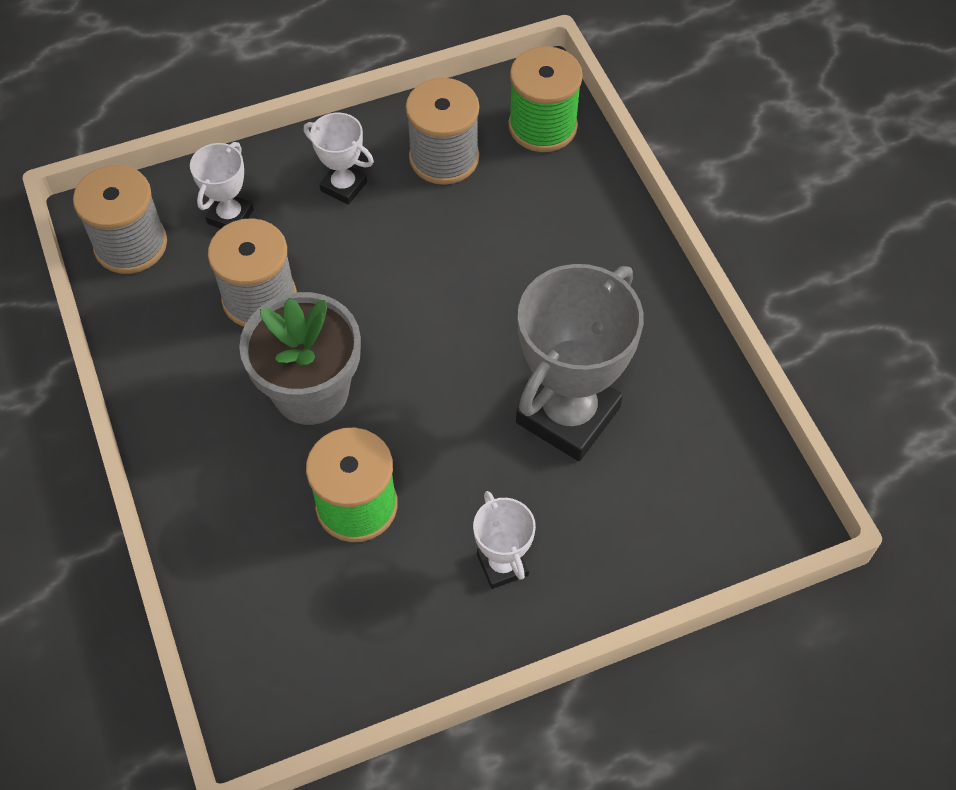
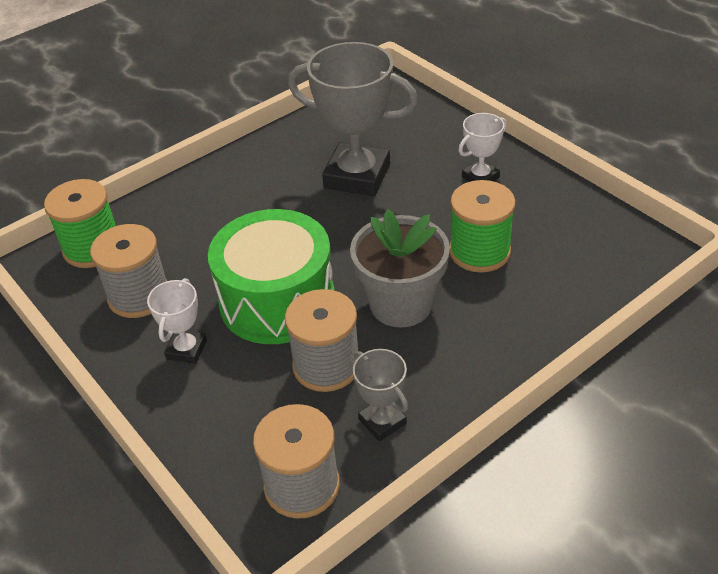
camera: 105 degrees left, 15 degrees down
(163, 326) = (382, 421): none -> grey trophy
(230, 216) = (243, 418): white trophy -> none
(376, 276) = (277, 300): none -> green drum

